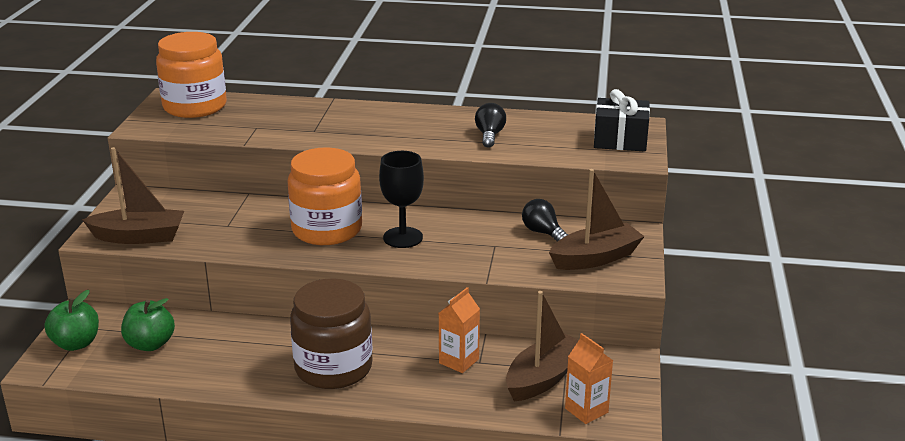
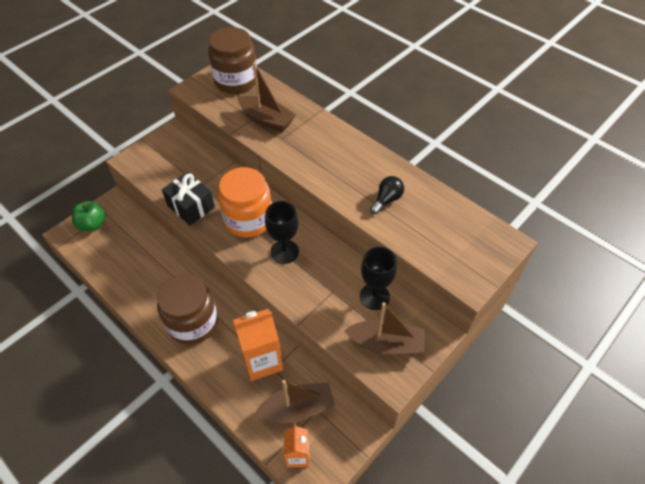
camera: 35 degrees right, 25 degrees up
(139, 237) = (149, 171): brown boat -> brown boat (267, 120)
(150, 344) = (123, 246): green apple -> none
(195, 106) = (236, 81): orange jar -> brown jar
(459, 361) = (262, 361): orange carton -> orange carton, size x1.65
(543, 232) = (374, 296): black light bulb -> black goblet
(620, 140) = (476, 253): black gift -> black gift (191, 206)

